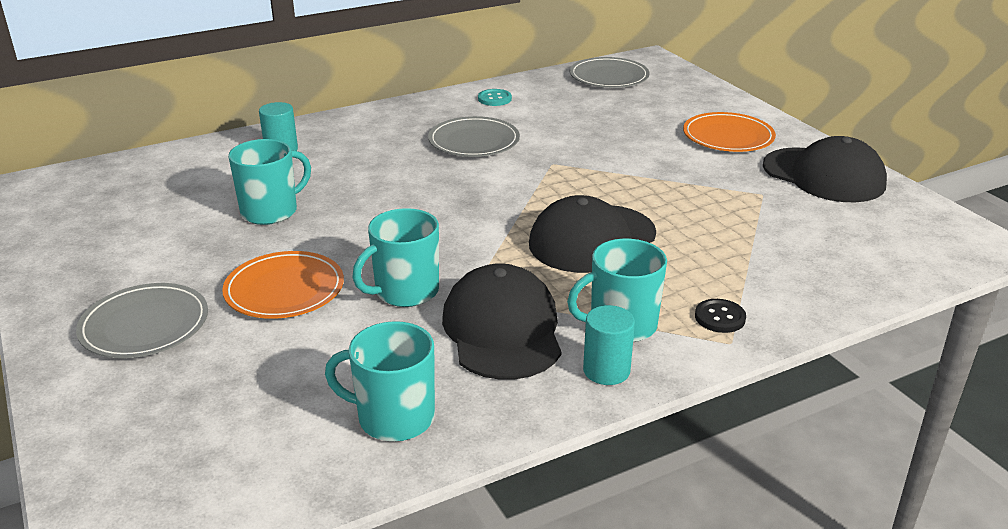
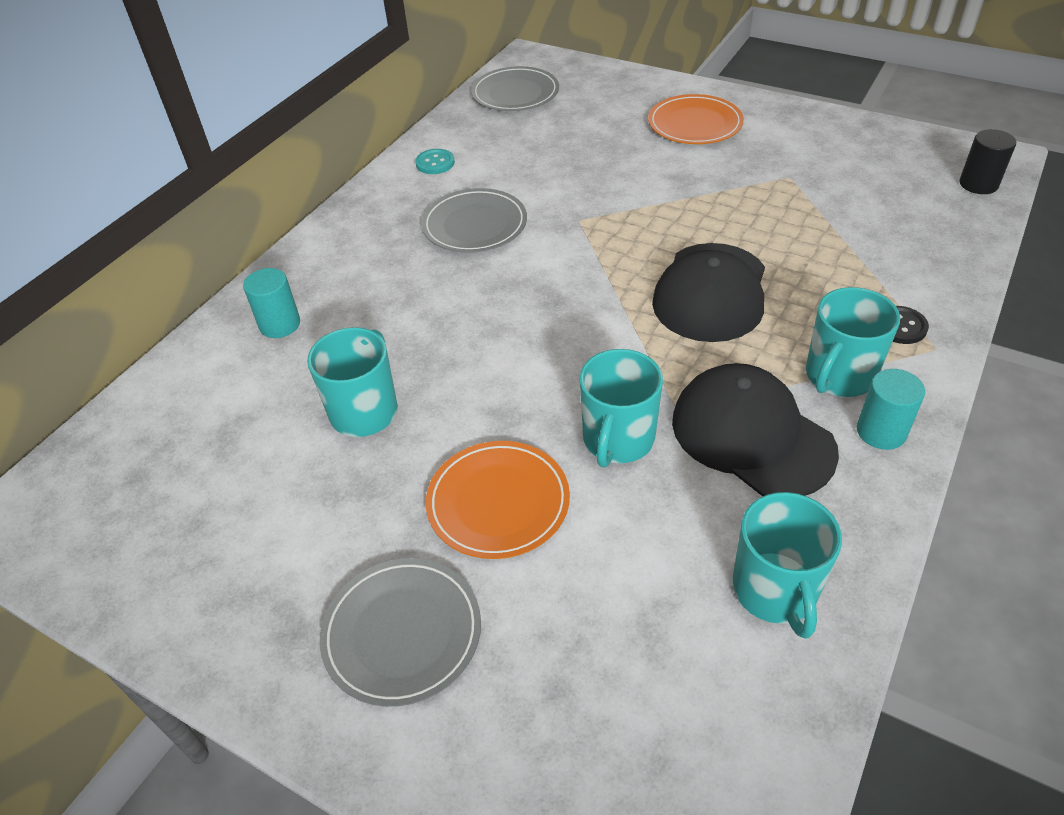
camera: 30 degrees left, 15 degrees up
(394, 418) = (775, 591): turquoise mug -> turquoise mug turned 75 degrees counterclockwise
(823, 175) = (813, 136): black cap -> none
(939, 257) = (978, 184): none -> black cylinder

